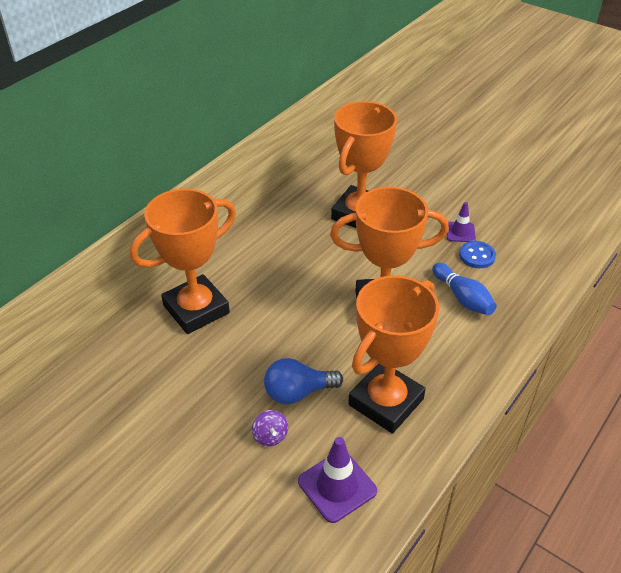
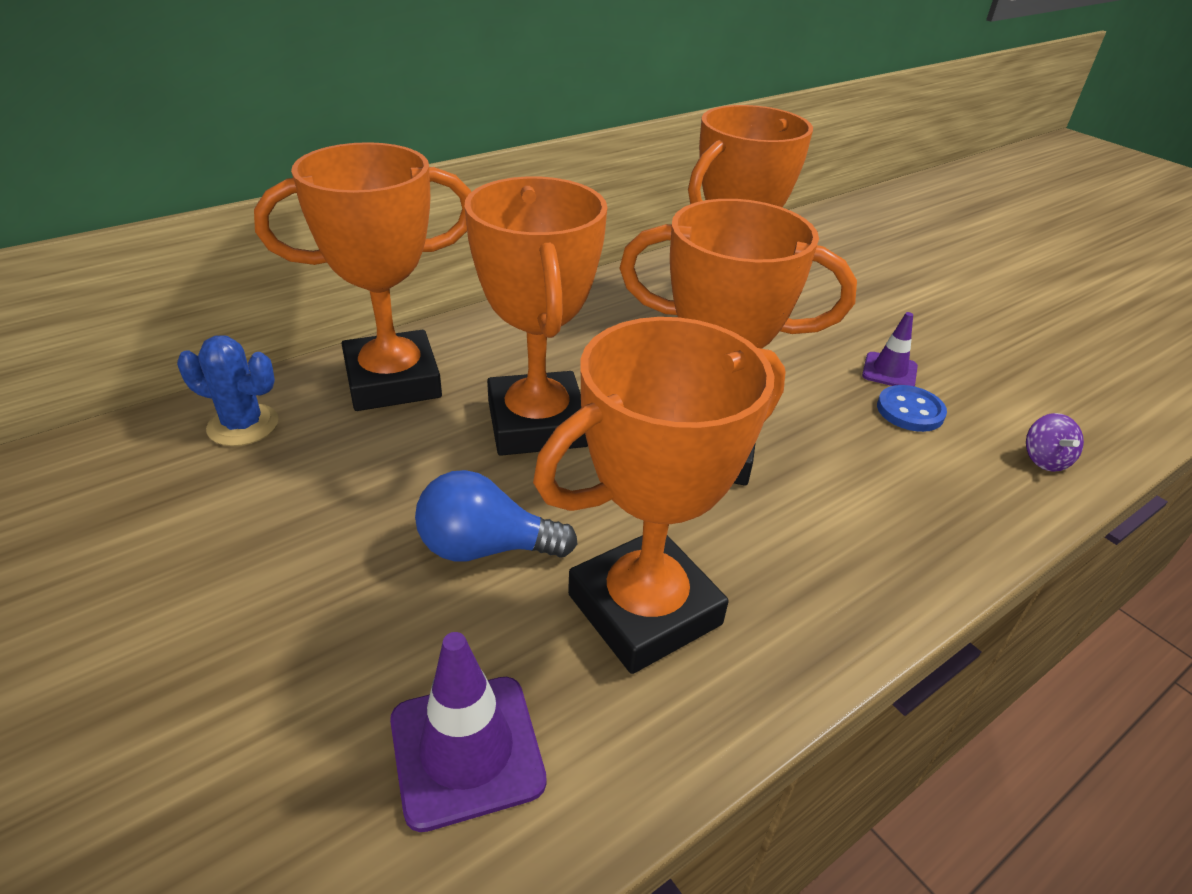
camera: 15 degrees right, 5 degrees down
(131, 359) = (243, 425): none -> blue cactus
(270, 436) = (392, 610): purple spinning top -> purple spinning top (1044, 460)
(289, 315) = (537, 424): none -> orange trophy
(463, 298) = (863, 468): blue bowling pin -> none

